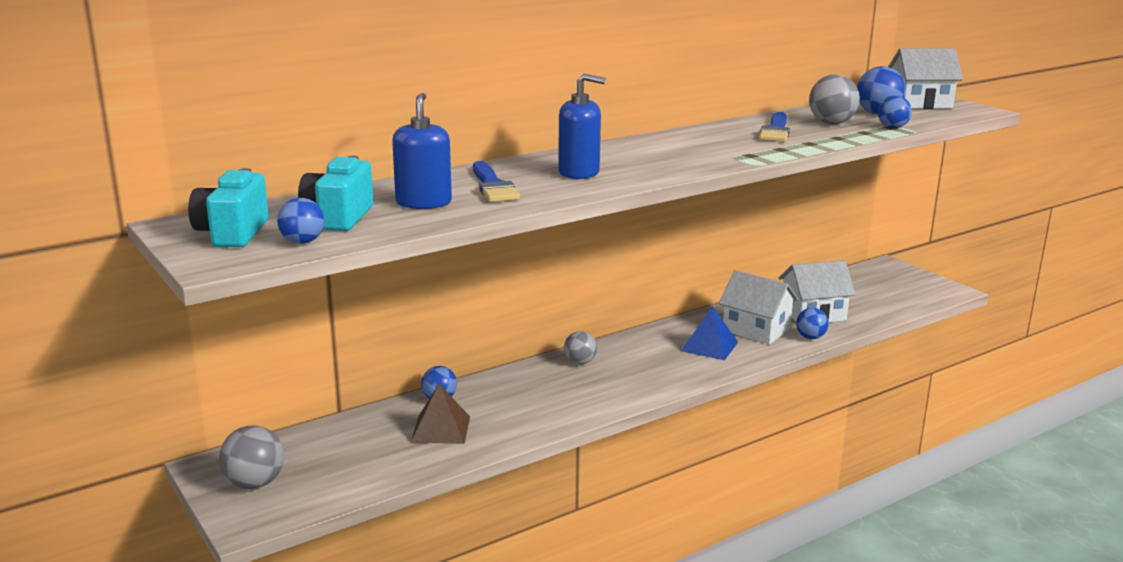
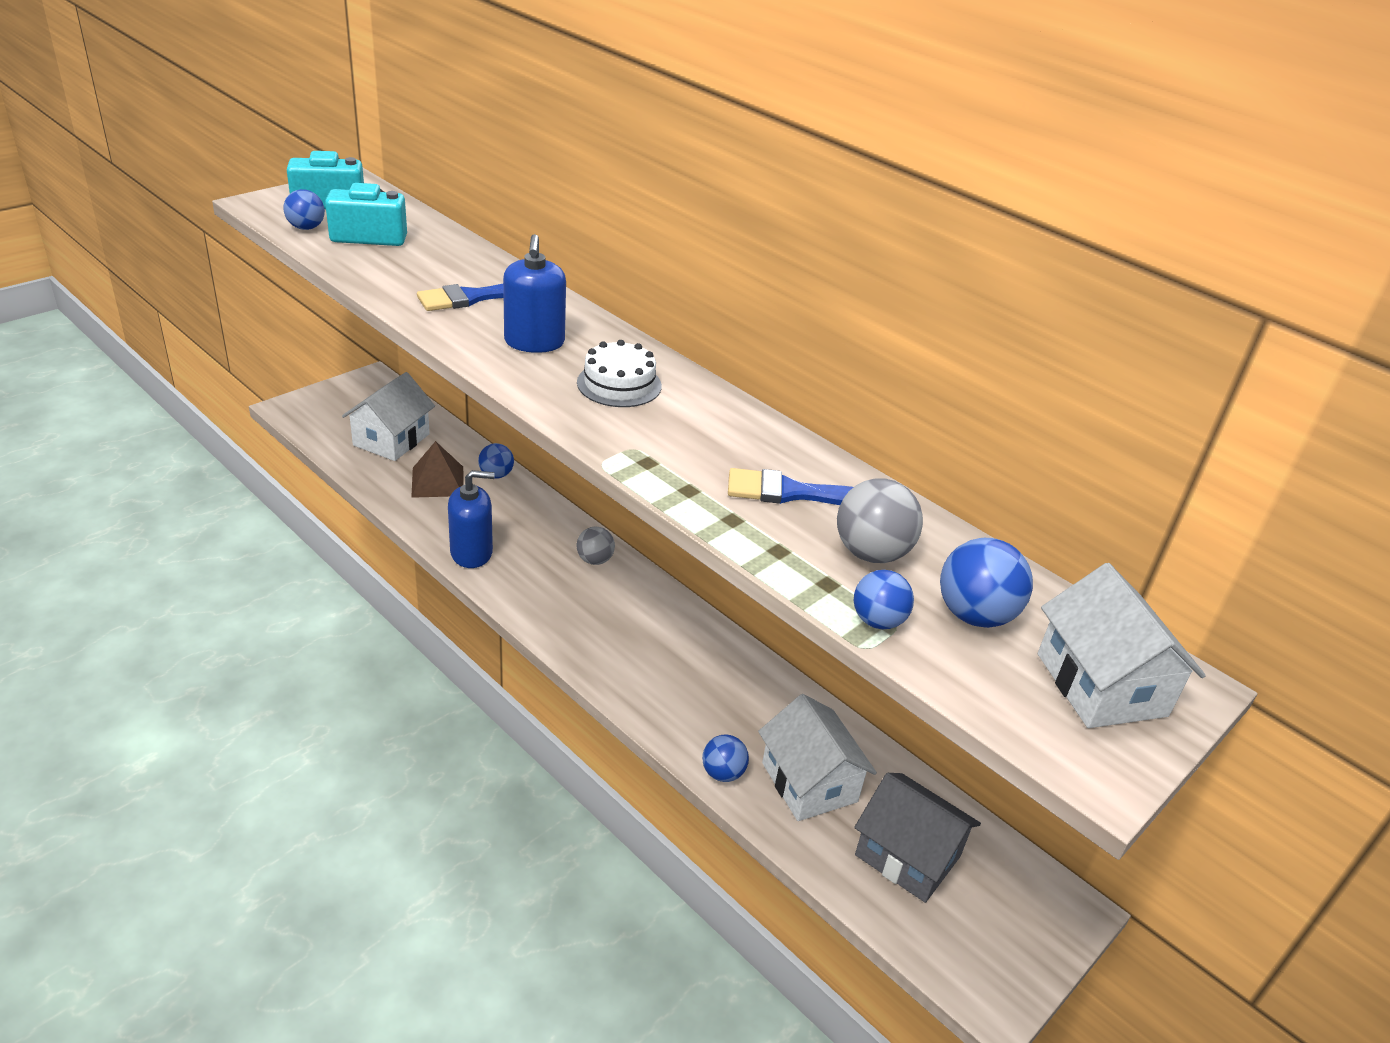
camera: 75 degrees right, 15 degrees up
(254, 483) = (346, 402): grey ball -> none
(423, 202) = (416, 268): blue soap dispenser -> blue soap dispenser (471, 553)
(645, 155) = (619, 384): none -> white cake
(709, 346) = (665, 667): blue pyramid -> none
(756, 329) = (731, 714): white house -> white house (391, 439)
(864, 296) = (907, 855): none -> grey house

